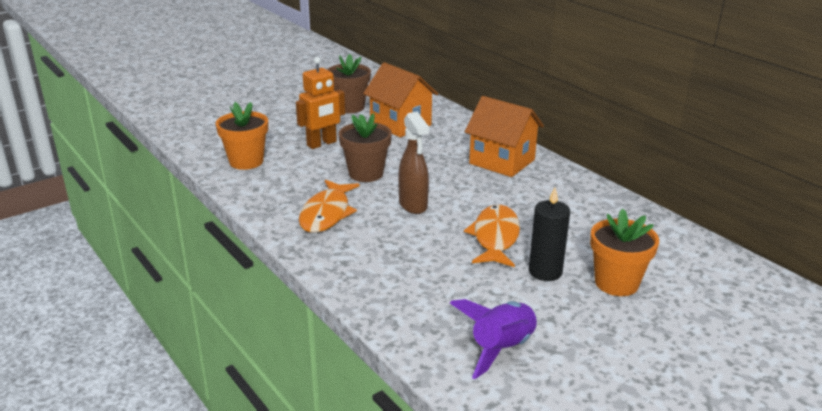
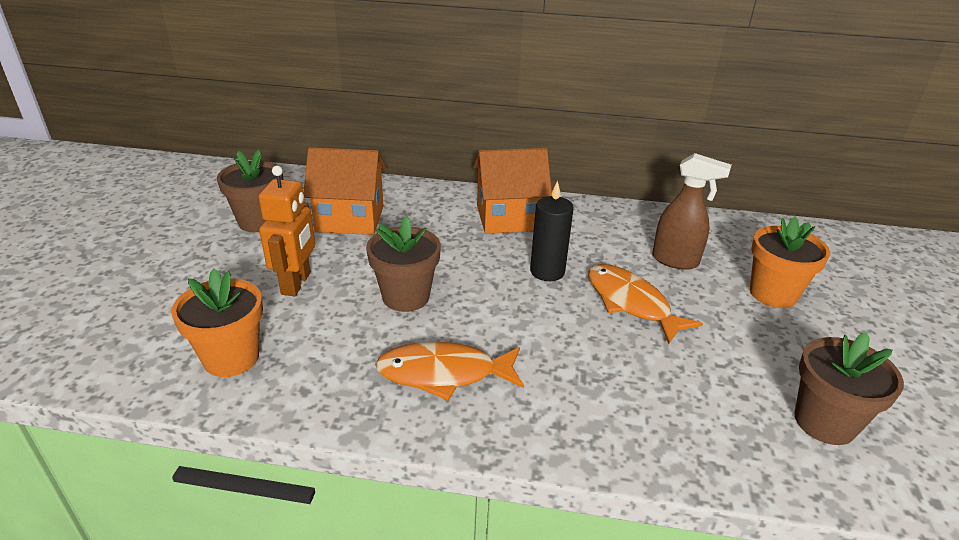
camera: 45 degrees left, 5 degrees up
(326, 214) = (443, 373): orange fish -> orange fish turned 120 degrees clockwise
(413, 205) = (511, 309): brown spray bottle -> brown spray bottle (675, 261)
(501, 348) = (824, 422): purple rocket -> brown flower pot
(545, 272) = (718, 315): black candle -> black candle (547, 271)

